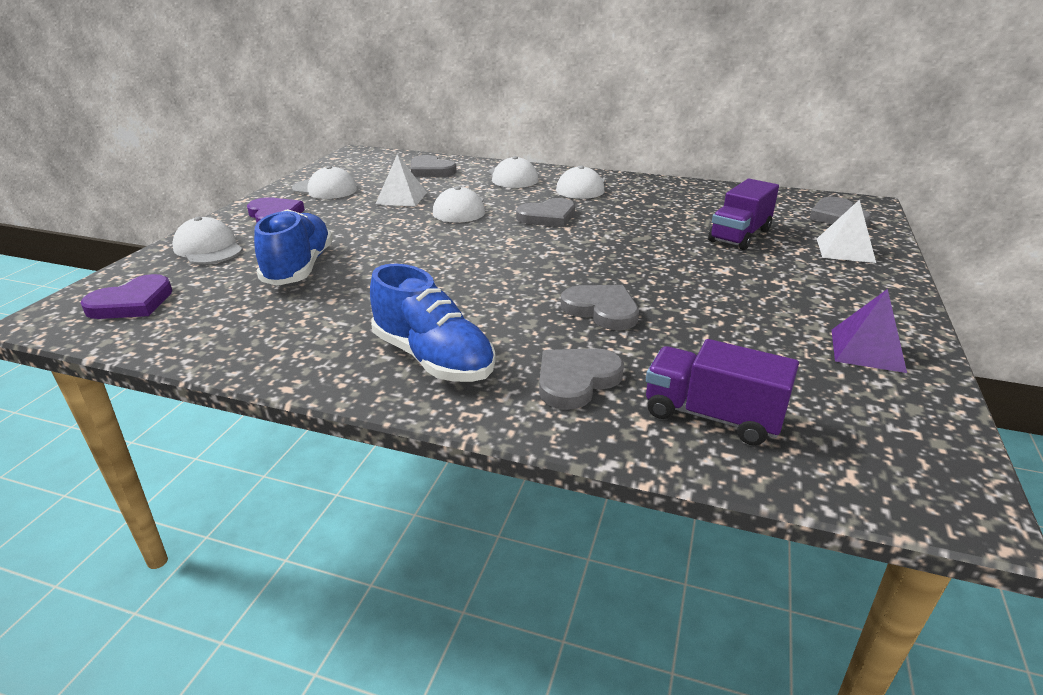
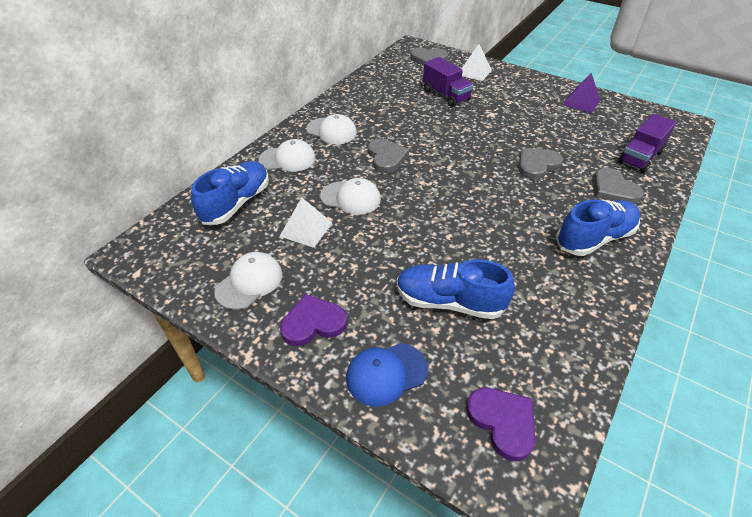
camera: 75 degrees left, 15 degrees up
(208, 248) = (386, 374): white cap -> blue cap
(430, 170) = (236, 203): grey heart -> blue shoe

